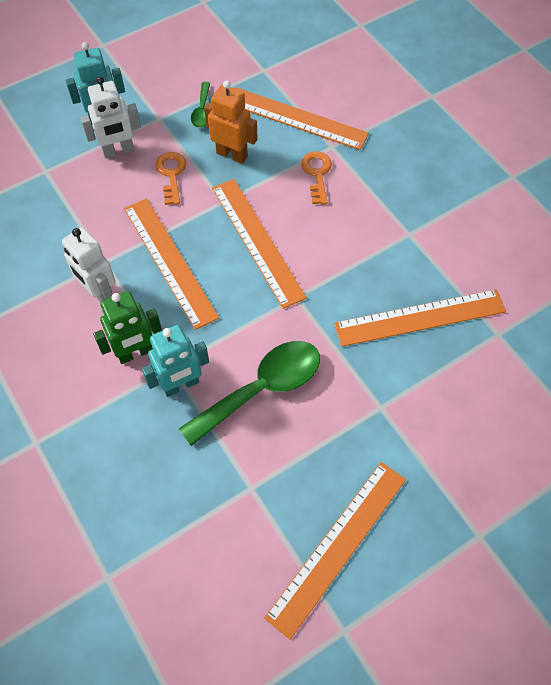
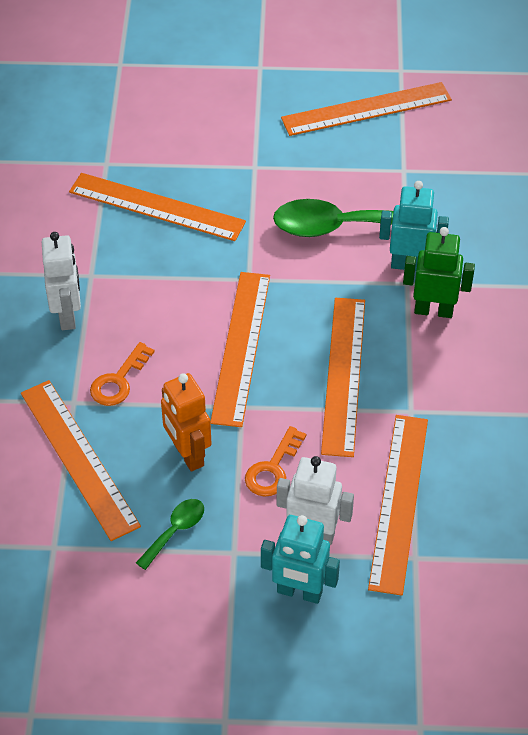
camera: 145 degrees left, 10 degrees down
(75, 197) = (399, 502): none -> orange ruler
(99, 293) = (435, 382): white robot -> white robot (68, 315)

